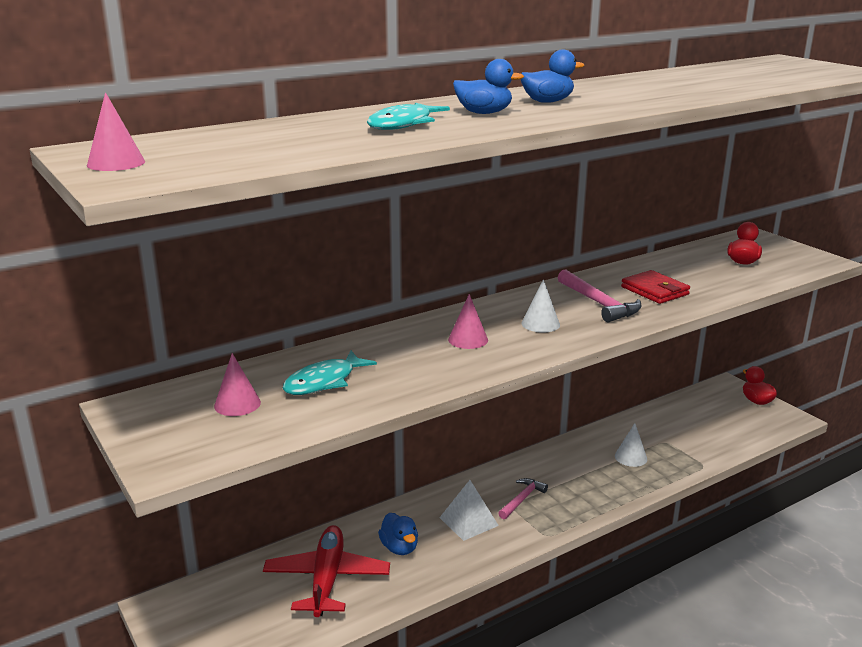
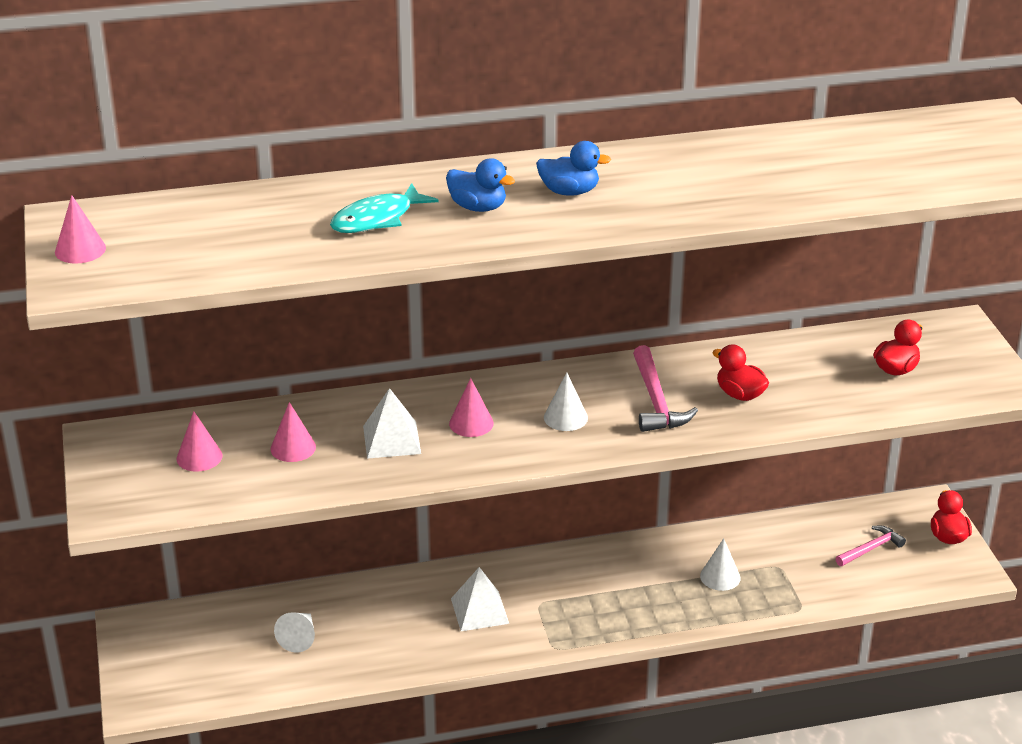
camera: 20 degrees right, 10 degrees up
(324, 382) = (293, 448): turquoise fish -> pink cone
(327, 579) = (299, 638): red plane -> white cone
(399, 548) = (389, 622): blue duck -> none
(409, 361) = (392, 439): none -> white pyramid
(522, 499) = (555, 599): pink hammer -> pink hammer (871, 549)
(655, 291) = (740, 394): red wallet -> red duck

